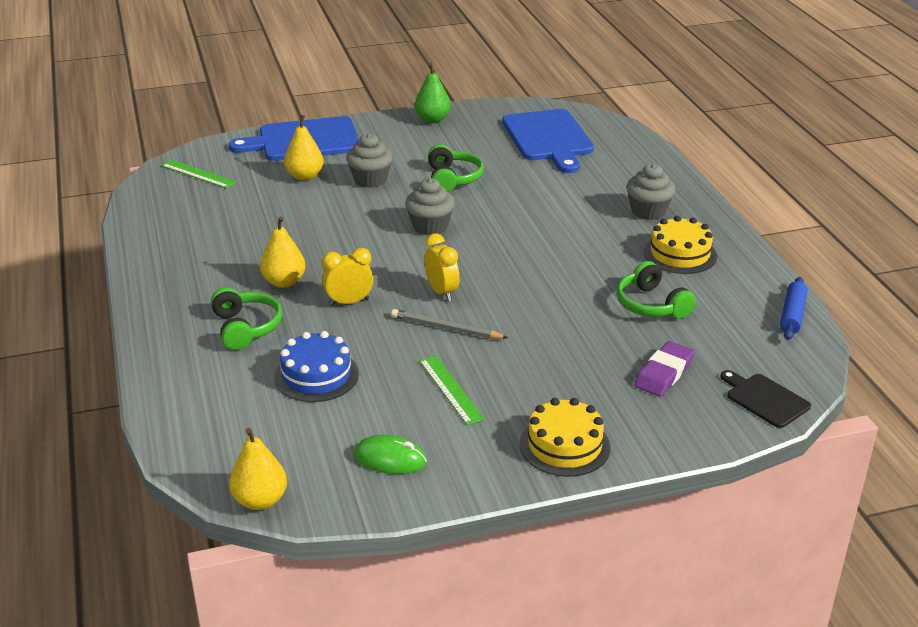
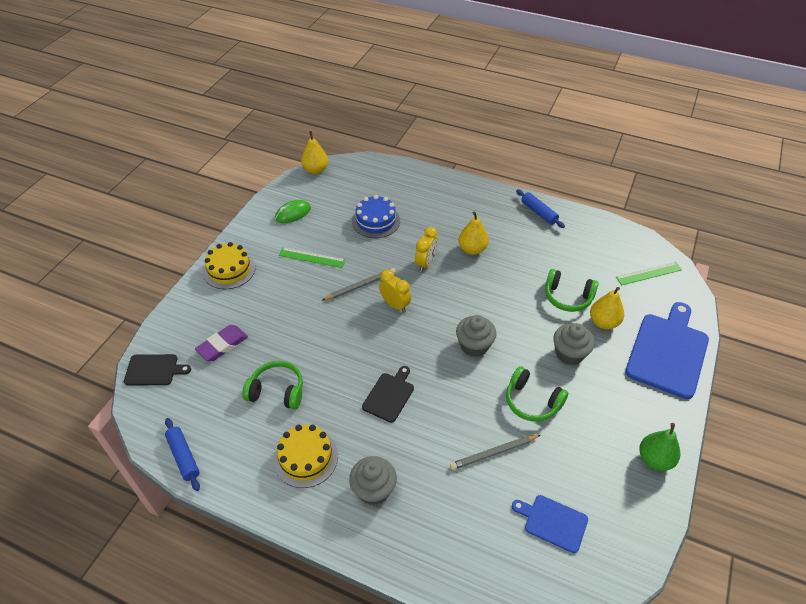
camera: 130 degrees right, 15 degrees up
(157, 264) = (538, 212): none -> blue rolling pin
(246, 328) = (442, 217): green headphones -> green headphones (567, 297)
(442, 292) = (395, 305): yellow clock -> yellow clock turned 150 degrees counterclockwise
(530, 177) = (494, 453): none -> grey pencil
(549, 138) = (553, 522): blue cutting board -> blue cutting board, size x0.53
(555, 244) = (389, 395): none -> black cutting board
(664, 373) = (222, 345): purple eraser -> purple eraser turned 60 degrees clockwise

